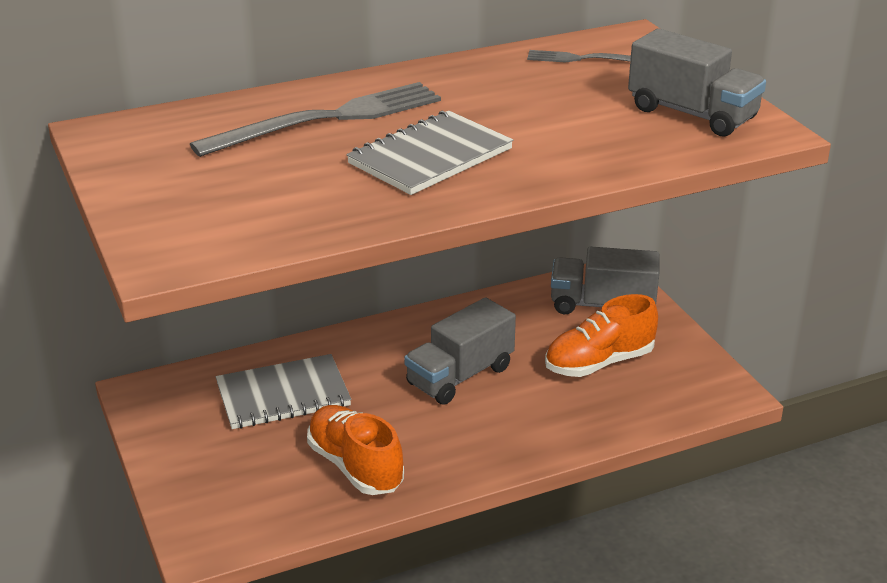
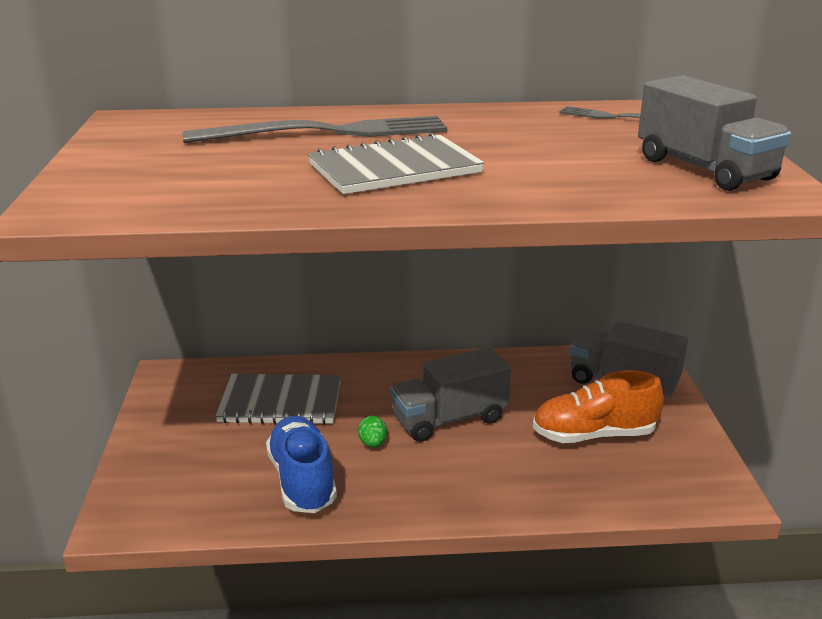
camera: 20 degrees right, 5 degrees down
(355, 466) = (302, 480): orange shoe -> blue shoe
(401, 416) = (373, 443): none -> green egg

